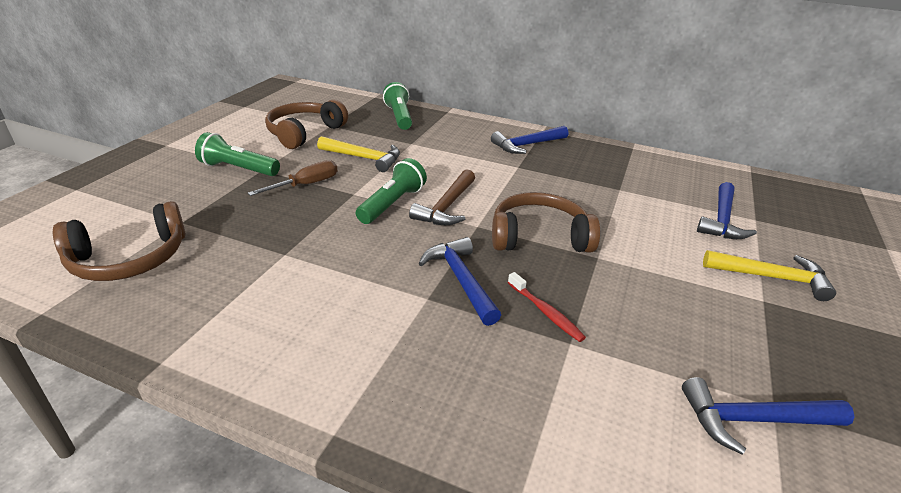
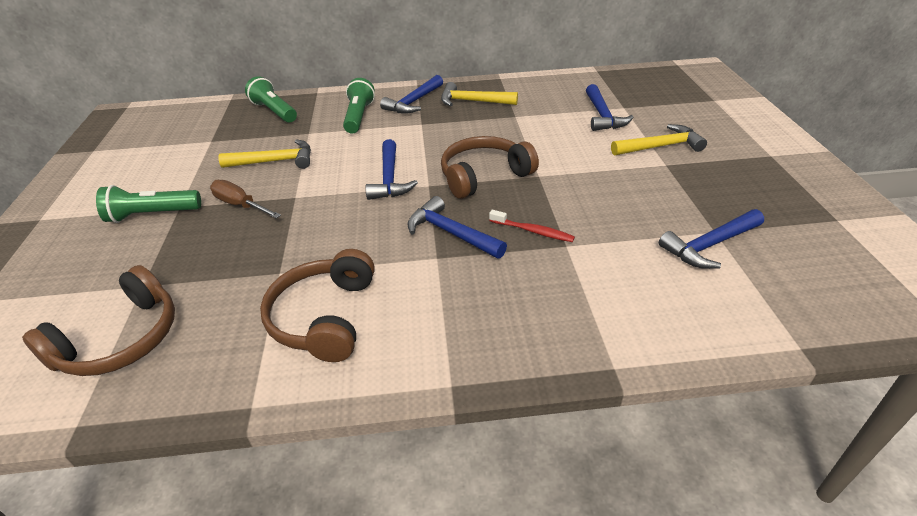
camera: 25 degrees left, 5 degrees up
(304, 133) = (190, 156): brown headphones -> brown headphones (324, 317)
(306, 185) = (240, 205): brown screwdriver -> brown screwdriver turned 75 degrees counterclockwise
(392, 204) = (339, 193): green flashlight -> green flashlight (359, 117)
(447, 207) = (389, 179): brown hammer -> blue hammer
(586, 162) = (472, 101): none -> yellow hammer

